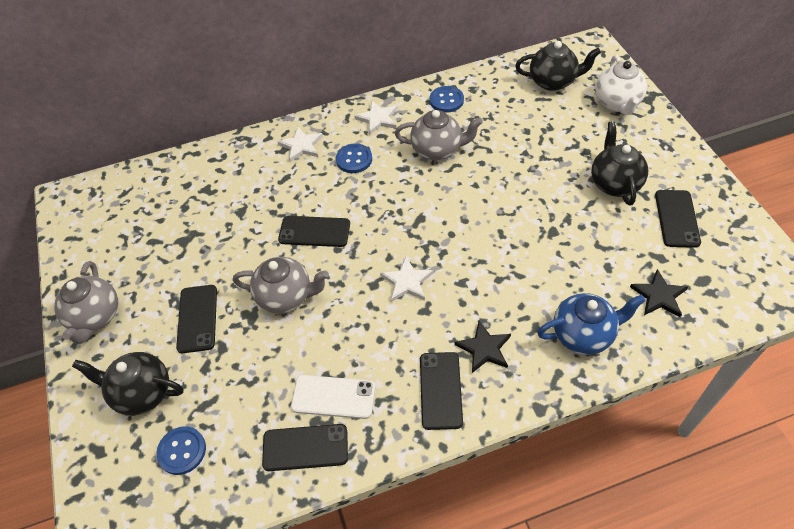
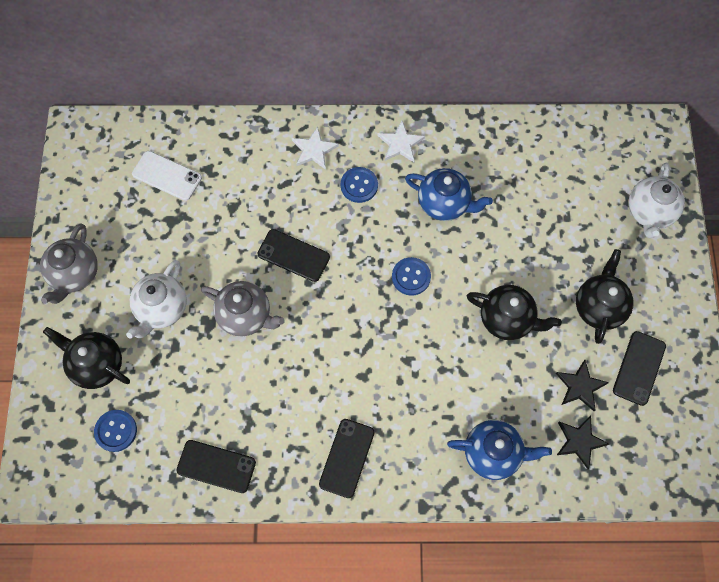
camera: 15 degrees right, 15 degrees up
(197, 318) = (162, 309): black phone -> white teapot
(333, 397) = (254, 429): white phone -> white phone (167, 176)
(407, 281) = (358, 341): white star -> none
(437, 150) = (444, 203): grey teapot -> blue teapot
(446, 100) = (477, 145): blue button -> blue button (411, 277)
(484, 348) = (400, 433): black star -> black star (580, 386)
(553, 82) = (596, 161): black teapot -> black teapot (507, 319)

